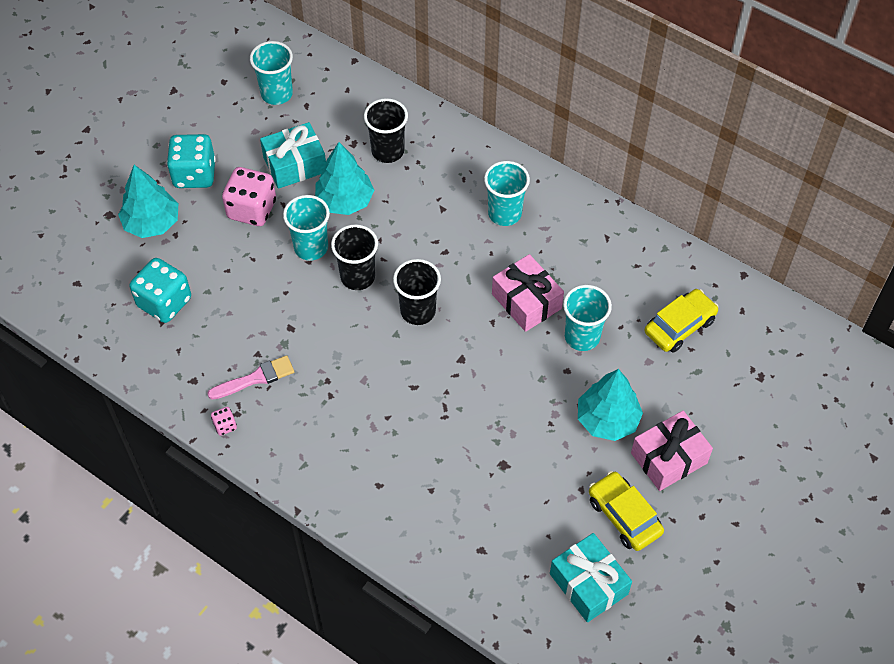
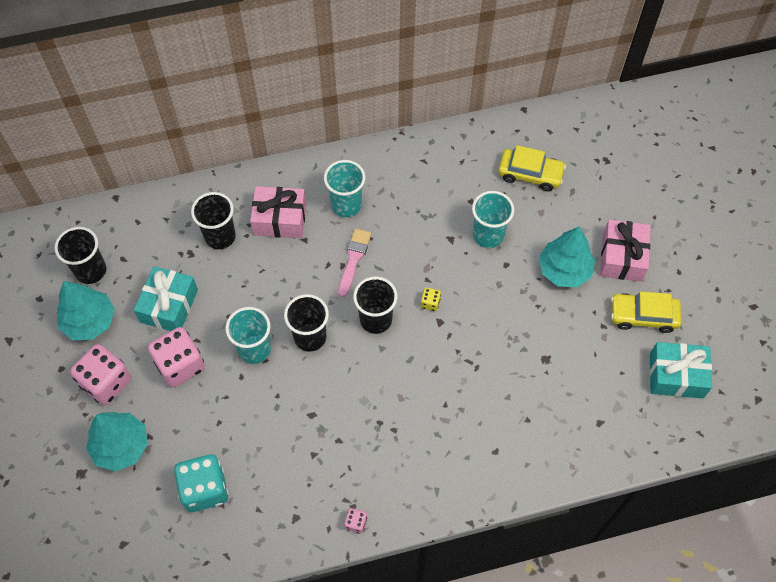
camera: 50 degrees left, 5 degrees up
(194, 174) = (106, 382): turquoise dice -> pink dice
(255, 378) = (333, 471): pink brush -> pink brush (353, 259)
(277, 94) = (91, 271): turquoise cup -> black cup
(345, 201) = (236, 297): turquoise tree -> turquoise tree (89, 321)
(472, 339) = (430, 303): none -> yellow dice
(526, 301) = (430, 246): pink gift -> pink gift (280, 219)
(679, 326) = (530, 174): yellow car -> yellow car turned 105 degrees clockwise

